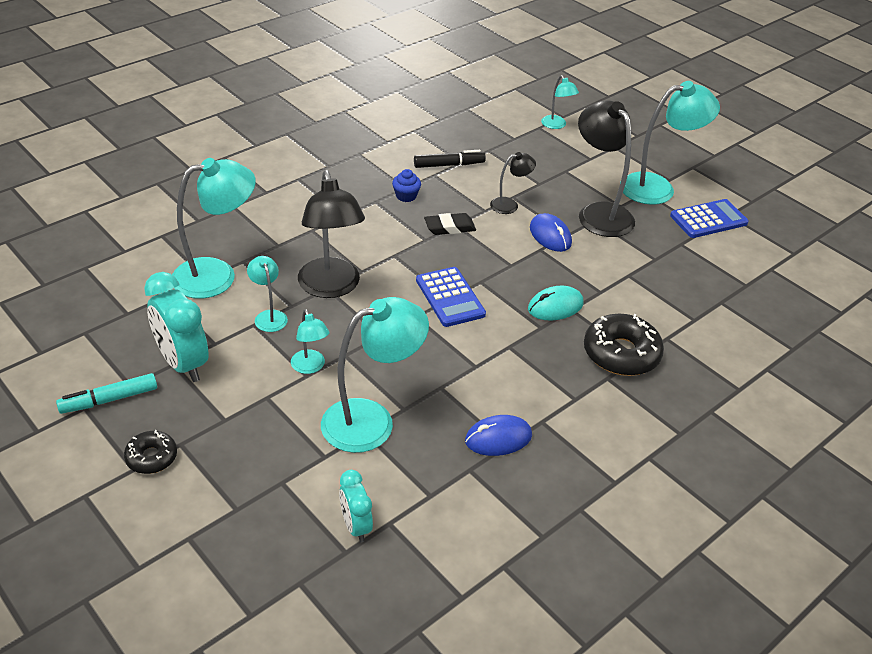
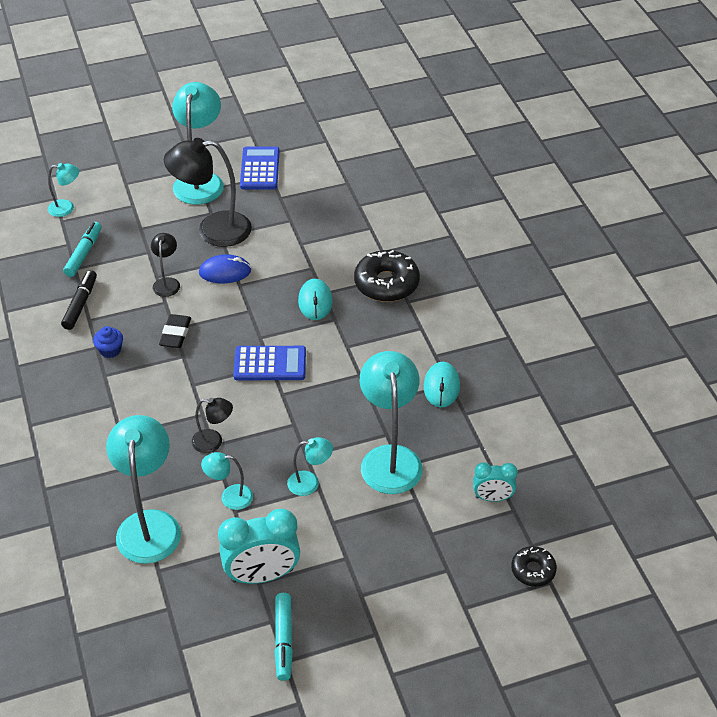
camera: 65 degrees left, 5 degrees up
(151, 457) = (368, 618): black donut -> black donut (533, 570)
(331, 287) = (213, 442): black lamp -> black lamp, size x0.50
(498, 438) = (441, 386): blue mouse -> turquoise mouse
(509, 149) = (84, 254): none -> turquoise marker

